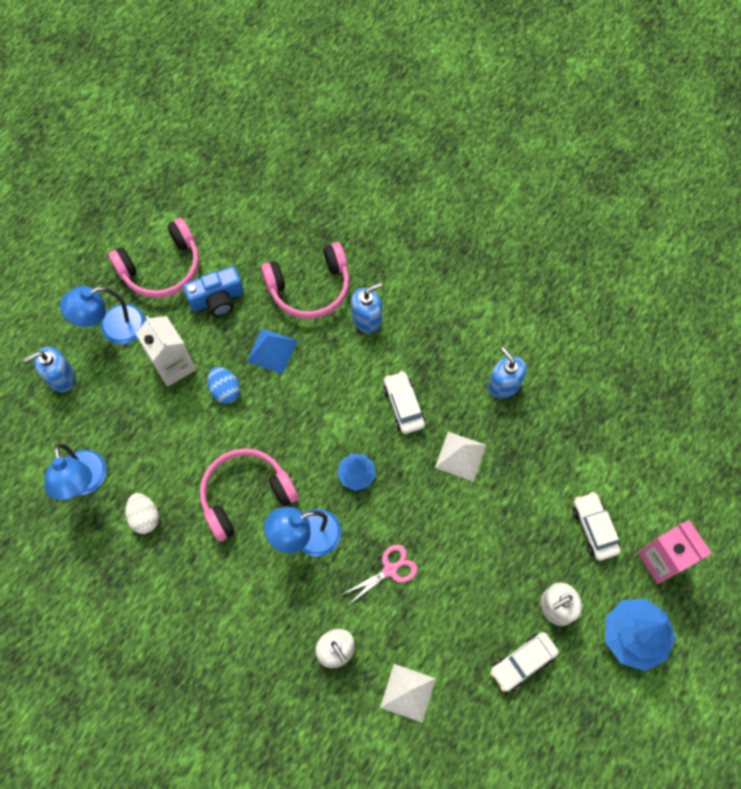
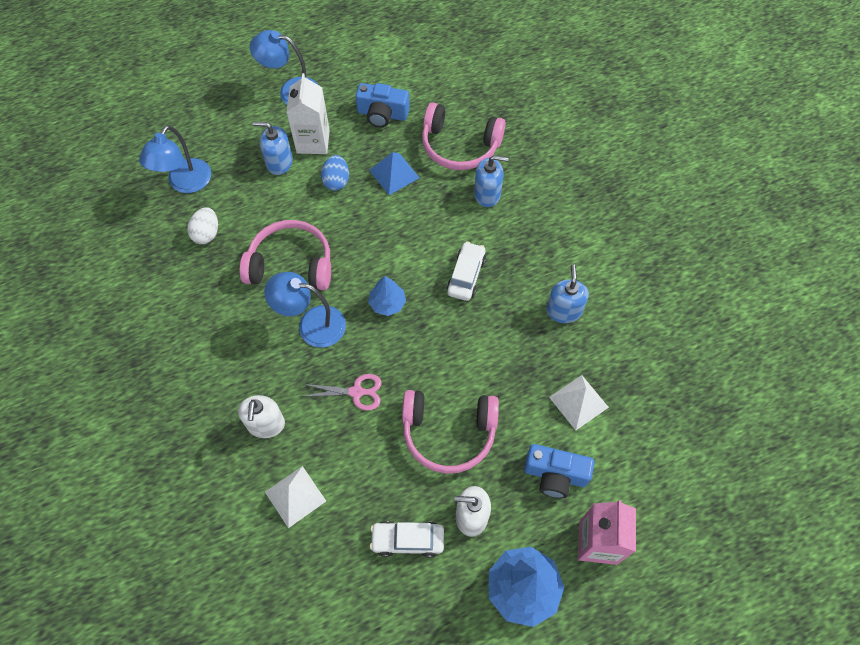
camera: 35 degrees right, 5 degrees down
(61, 377) = (228, 103): blue soap dispenser -> blue soap dispenser (279, 162)
(162, 268) = (359, 70): pink headphones -> pink headphones (448, 433)
(460, 456) = (483, 343): white pyramid -> white pyramid (578, 402)
(594, 528) = (555, 475): white car -> blue camera

